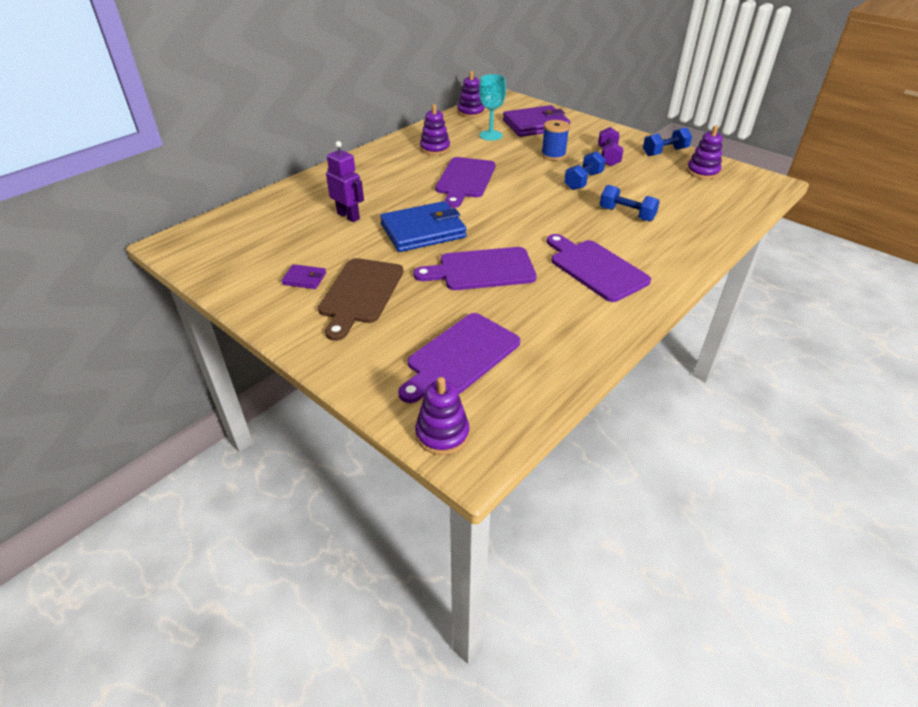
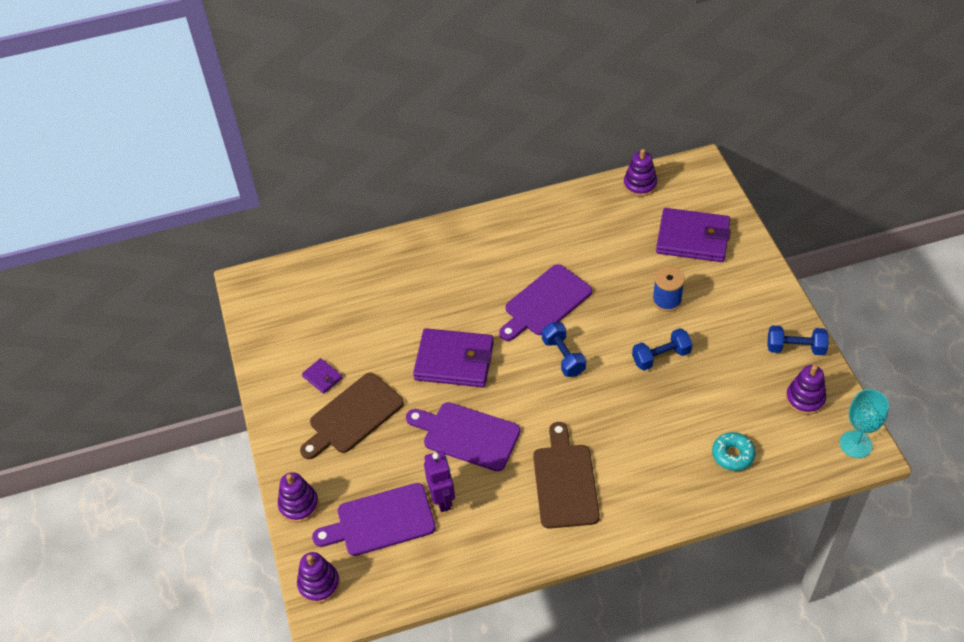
camera: 35 degrees right, 10 degrees up
(348, 216) = (405, 310): purple robot -> purple robot (442, 499)
(423, 231) = (454, 361): blue wallet -> purple wallet
(435, 148) = (553, 237): purple stacking toy -> purple stacking toy (299, 505)
(490, 135) = (628, 238): turquoise goblet -> turquoise goblet (855, 444)
(595, 268) = (565, 481): purple cutting board -> brown cutting board
(608, 157) = (724, 329): purple dumbbell -> none
(626, 214) = (659, 426): blue dumbbell -> blue dumbbell (563, 357)
(695, 212) = (732, 455): none -> turquoise donut

